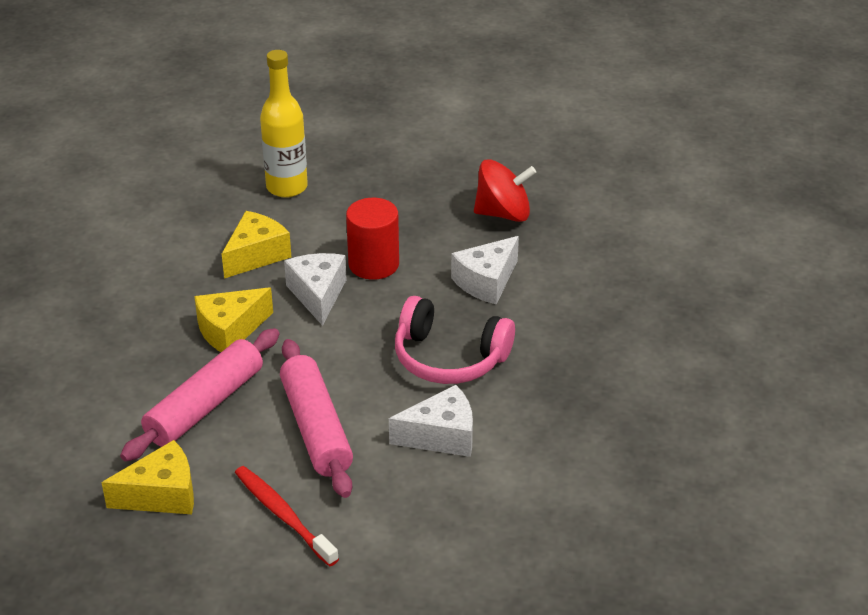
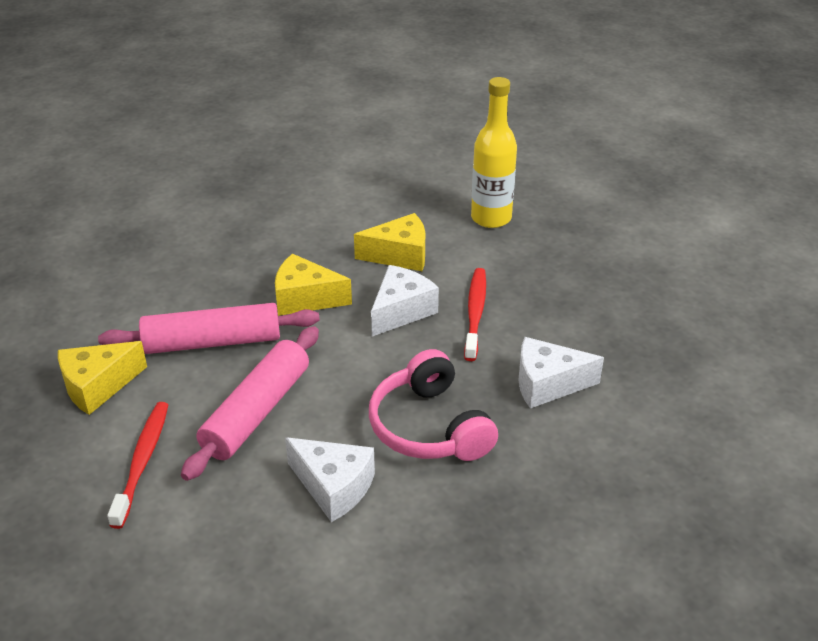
camera: 45 degrees right, 0 degrees up
(162, 495) = (97, 386): yellow cheese -> yellow cheese turned 120 degrees clockwise
(373, 264) = (475, 313): red cylinder -> red toothbrush
(503, 213) = (640, 336): red spinning top -> none

